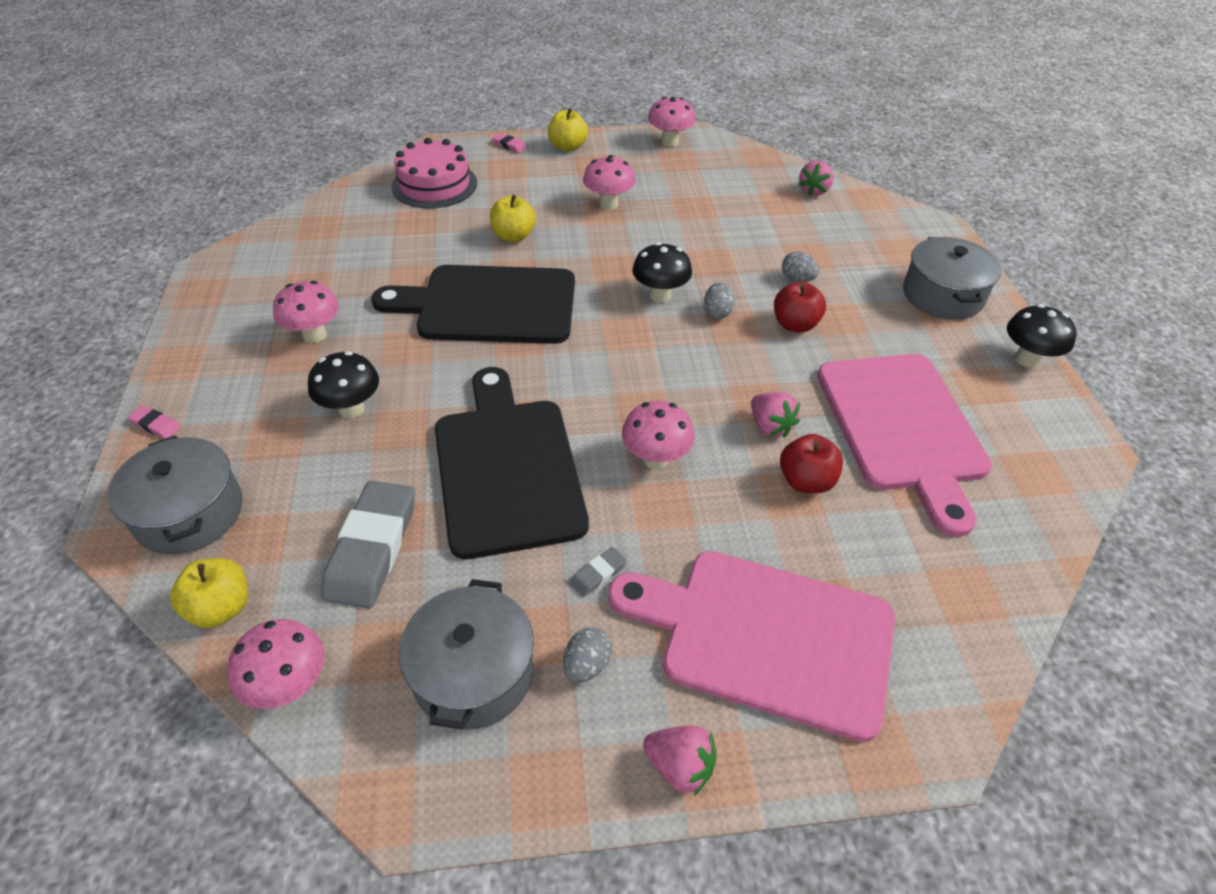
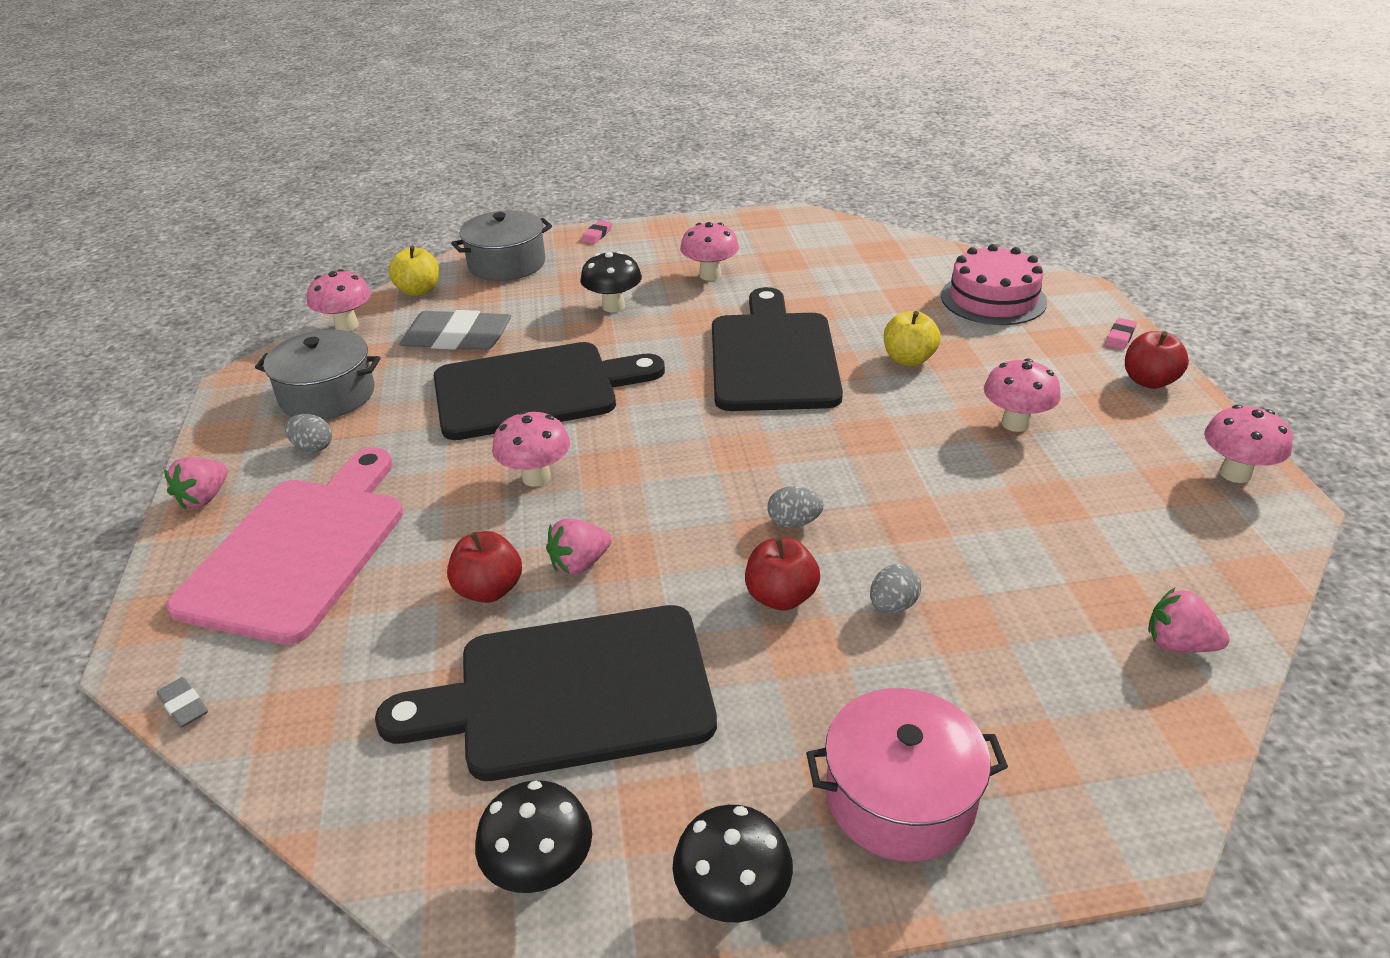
camera: 90 degrees right, 10 degrees down
(568, 147) = (1149, 381): yellow apple -> red apple
(598, 574) = (401, 448): grey eraser -> grey eraser (184, 705)
(660, 295) = (819, 473): black mushroom -> black mushroom (541, 871)
(903, 427) = (571, 693): pink cutting board -> black cutting board
(942, 295) = (900, 797): grey pot -> pink pot

